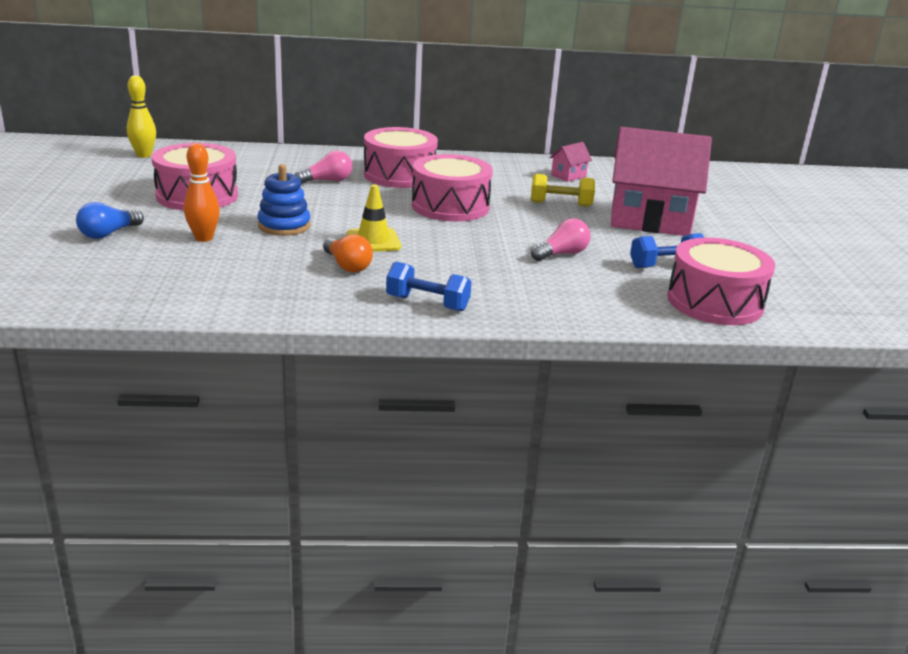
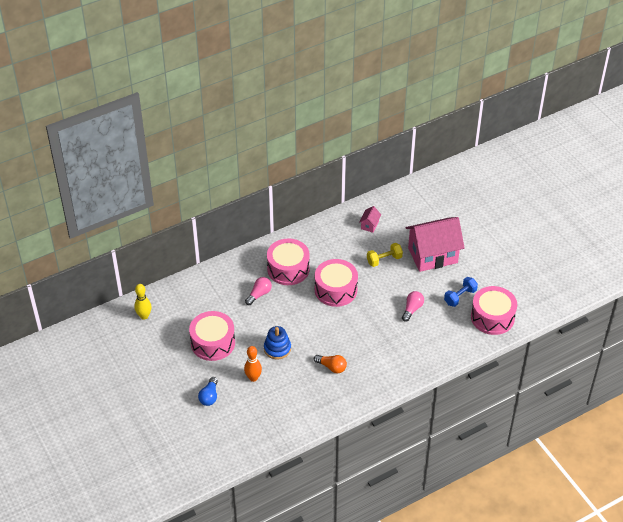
camera: 25 degrees left, 20 degrees up
(373, 241) = (326, 341): yellow traffic cone -> none
(427, 303) = (384, 378): blue dumbbell -> none

